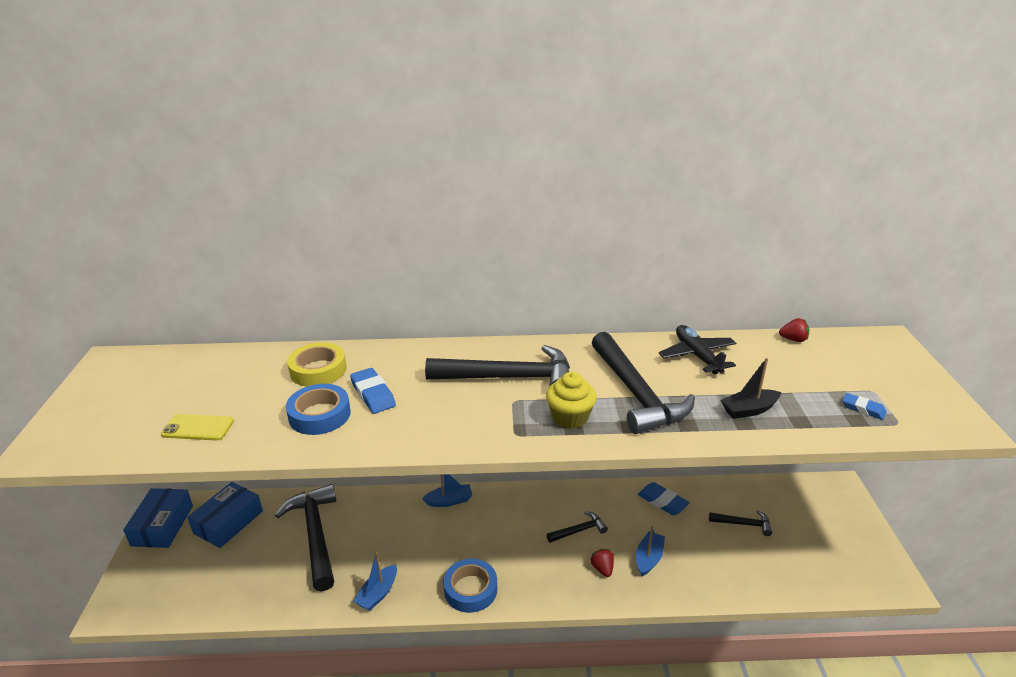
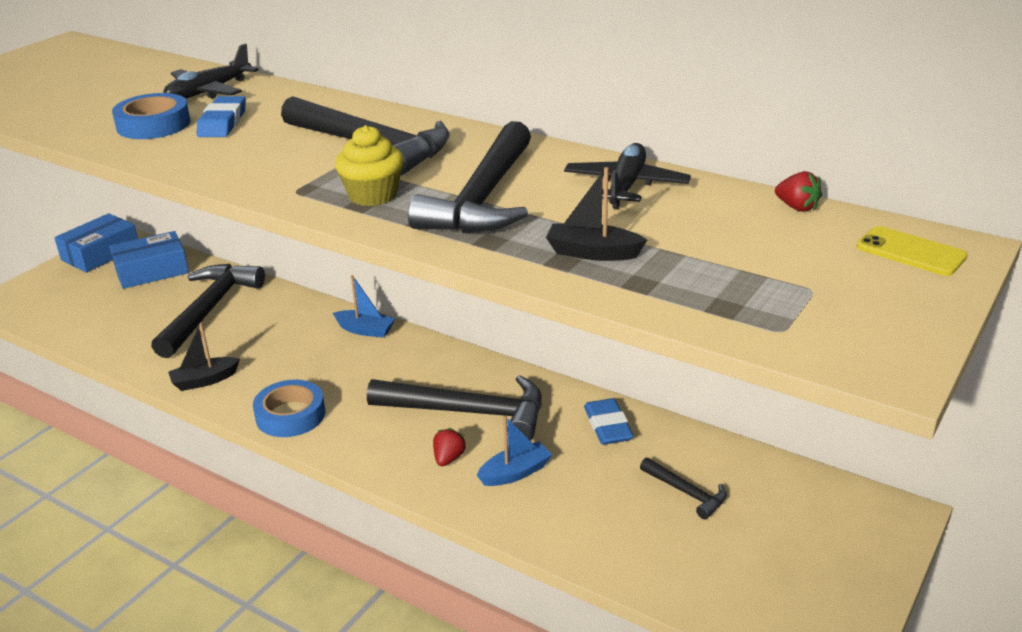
camera: 35 degrees right, 0 degrees up
(198, 428) = (51, 106): yellow phone -> yellow phone (910, 252)
(318, 370) = (208, 92): yellow tape -> black plane
(378, 594) = (204, 380): blue boat -> black boat
(579, 530) = (469, 412): black hammer -> black hammer, size x2.08
(863, 409) = (757, 301): blue eraser -> none

